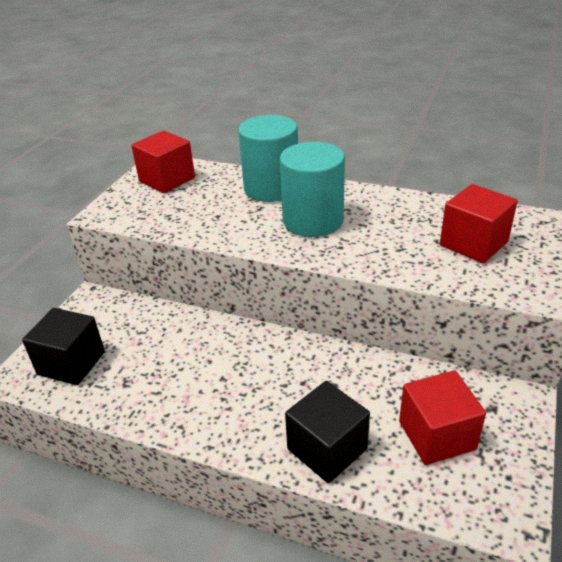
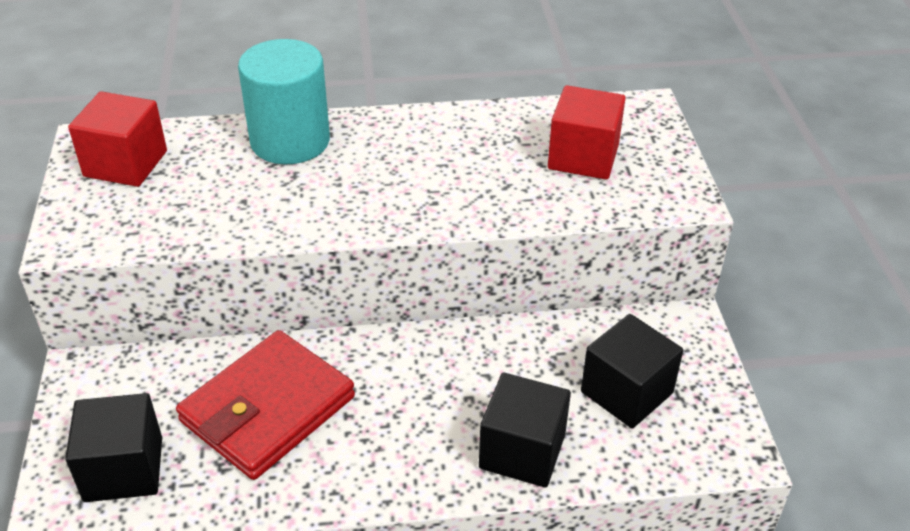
camera: 30 degrees left, 5 degrees up
(176, 356) = (268, 409): none -> red wallet
(313, 221) = (377, 175): turquoise cylinder -> none
(437, 435) = (626, 392): red cube -> black cube

